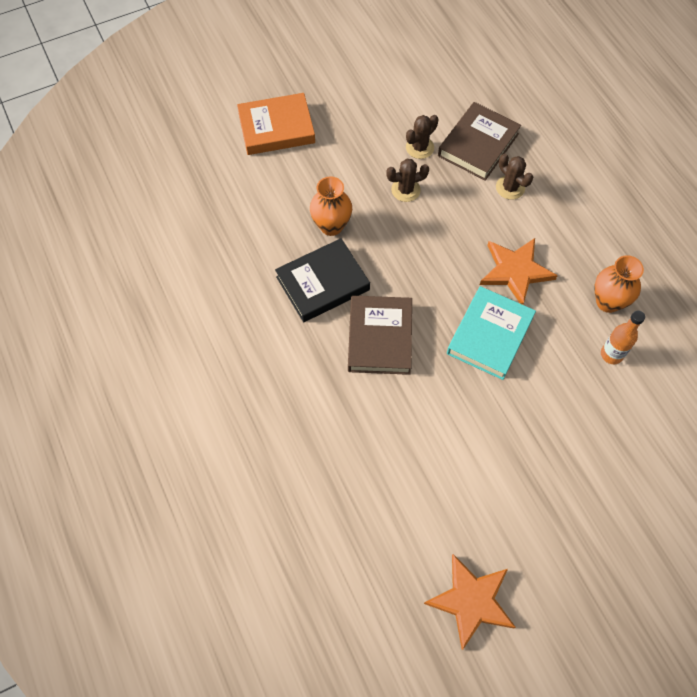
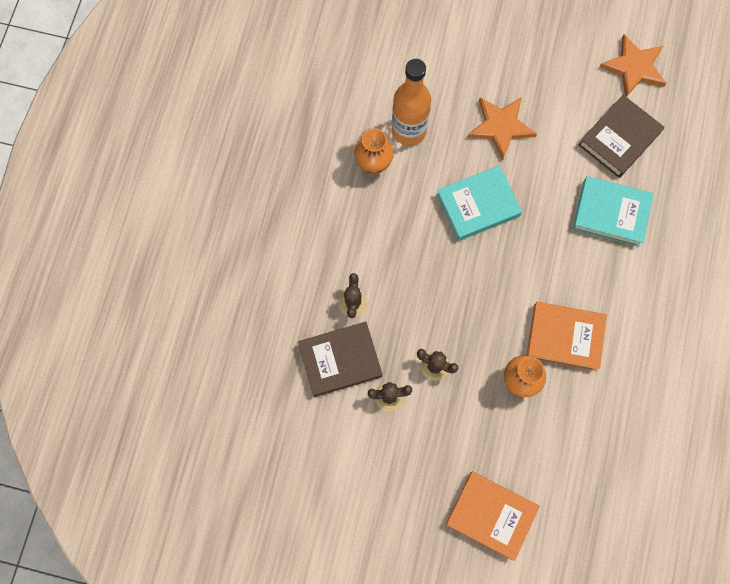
camera: 140 degrees left, 10 degrees up
(323, 283) = (564, 337): black book -> orange book
(369, 420) = (611, 213): none -> turquoise book
(379, 338) = (556, 263): brown book -> brown book (619, 139)
(515, 271) = (415, 235): orange star -> orange star (501, 127)
(611, 354) = (409, 130): orange bottle -> orange bottle, size x1.78

